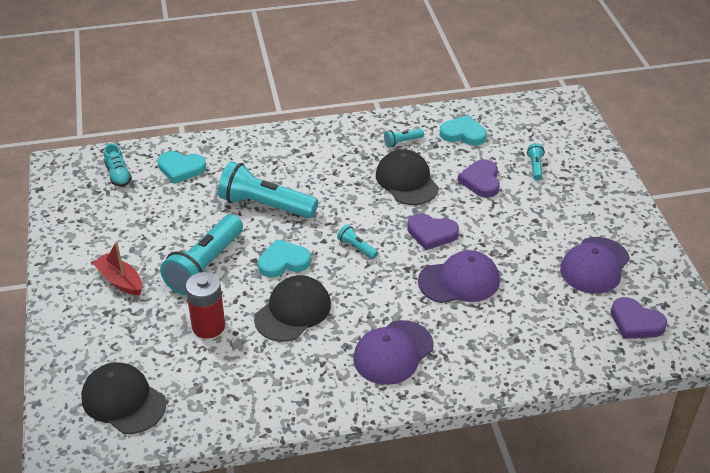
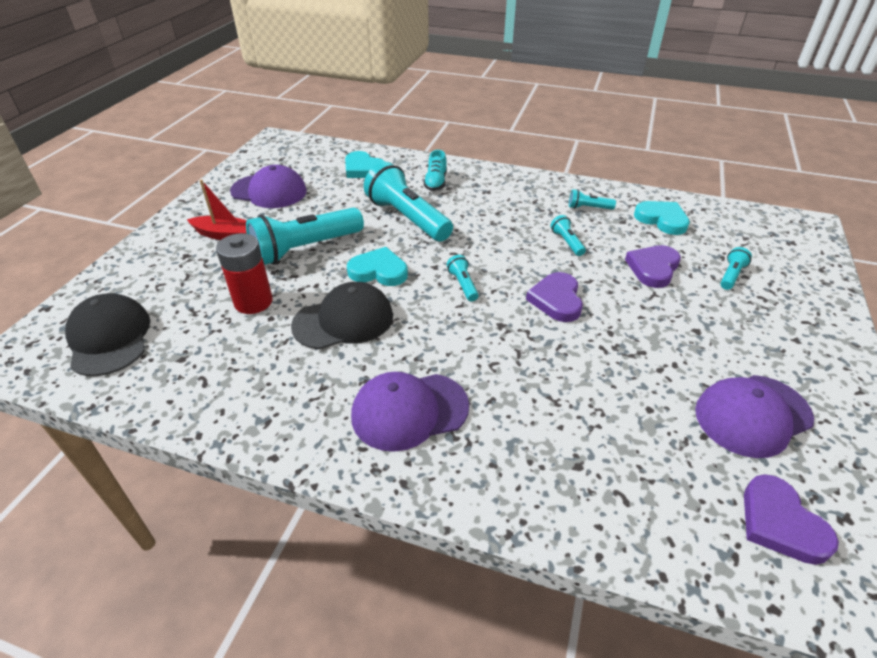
camera: 30 degrees right, 0 degrees up
(118, 175) = (310, 159): turquoise shoe -> turquoise shoe (436, 182)
(120, 281) = (224, 235): red boat -> red boat turned 120 degrees clockwise
(406, 181) = (567, 242): black cap -> turquoise flashlight
(431, 233) = (556, 300): purple heart -> purple heart turned 45 degrees clockwise
(459, 281) = (552, 362): purple cap -> purple cap (269, 191)

